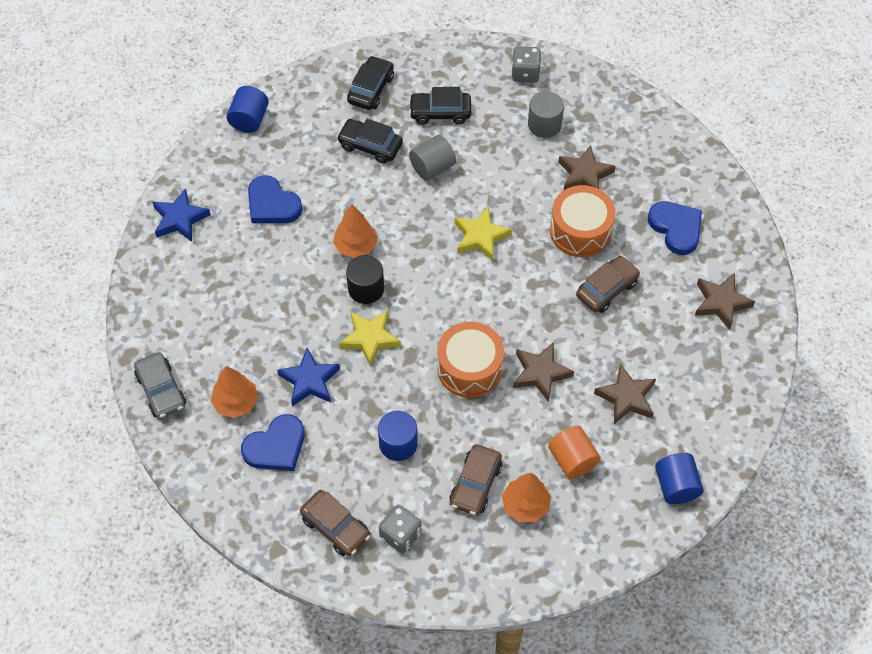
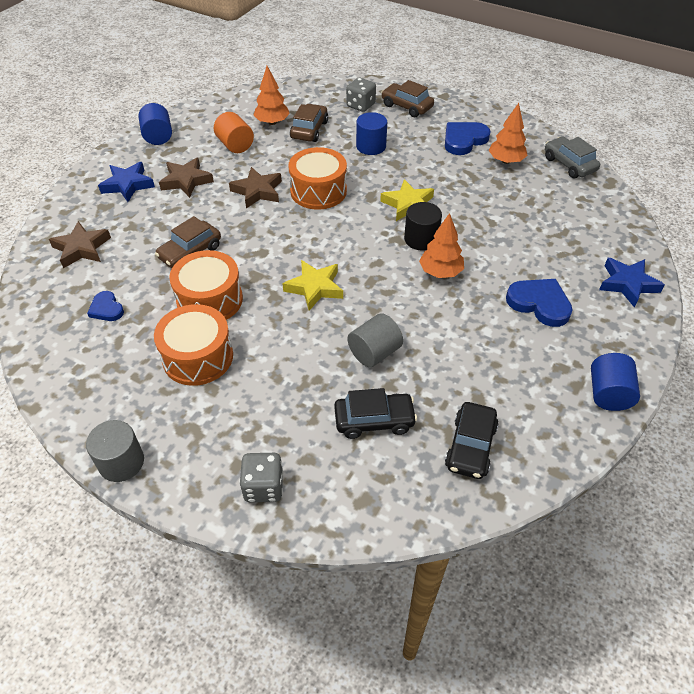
camera: 175 degrees right, 10 degrees down
(310, 381) = (451, 176): blue star -> blue star (128, 185)
(370, 146) = (452, 372): black car -> none
(544, 125) = (241, 414): grey cylinder -> grey cylinder (121, 462)
(584, 174) = (198, 357): brown star -> orange drum
(676, 228) = (106, 309): blue heart -> blue heart, size x0.59

